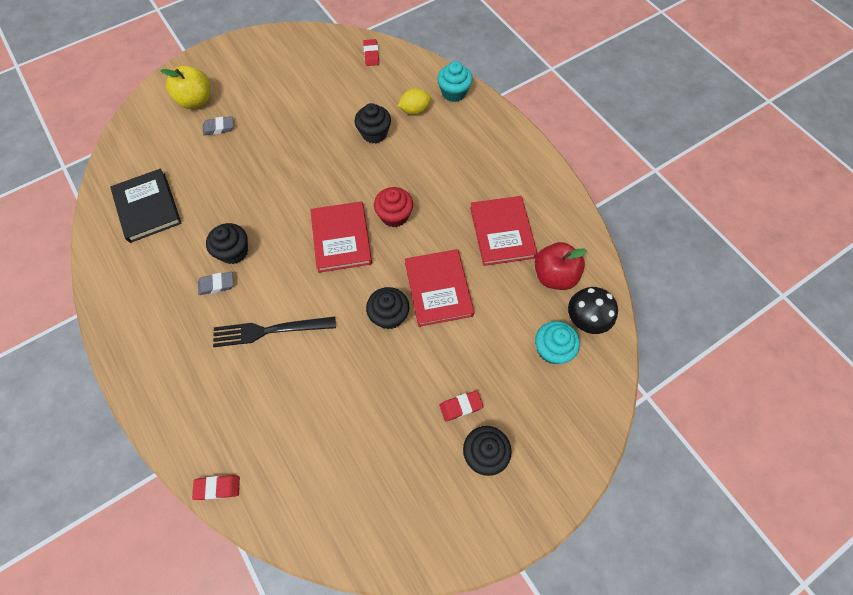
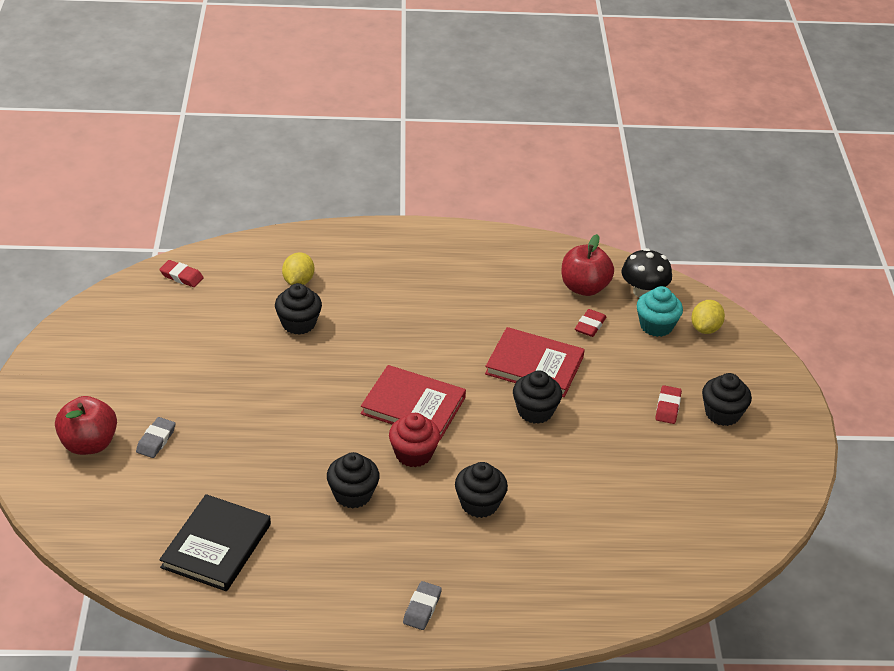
camera: 60 degrees left, 25 degrees down
(147, 207) = (216, 546): black book -> black book turned 75 degrees counterclockwise
(196, 101) = (89, 444): yellow apple -> red apple
(216, 284) = (384, 524): grey eraser -> grey eraser (422, 608)
(217, 487) = (626, 610): red eraser -> red eraser (590, 326)
(270, 330) = (479, 504): black fork -> black cupcake
(394, 215) = (421, 356): red cupcake -> red cupcake (413, 454)
(454, 92) = (304, 245): turquoise cupcake -> none
(502, 232) = (508, 296): red book -> none
(580, 388) = (705, 328): none -> yellow lemon

